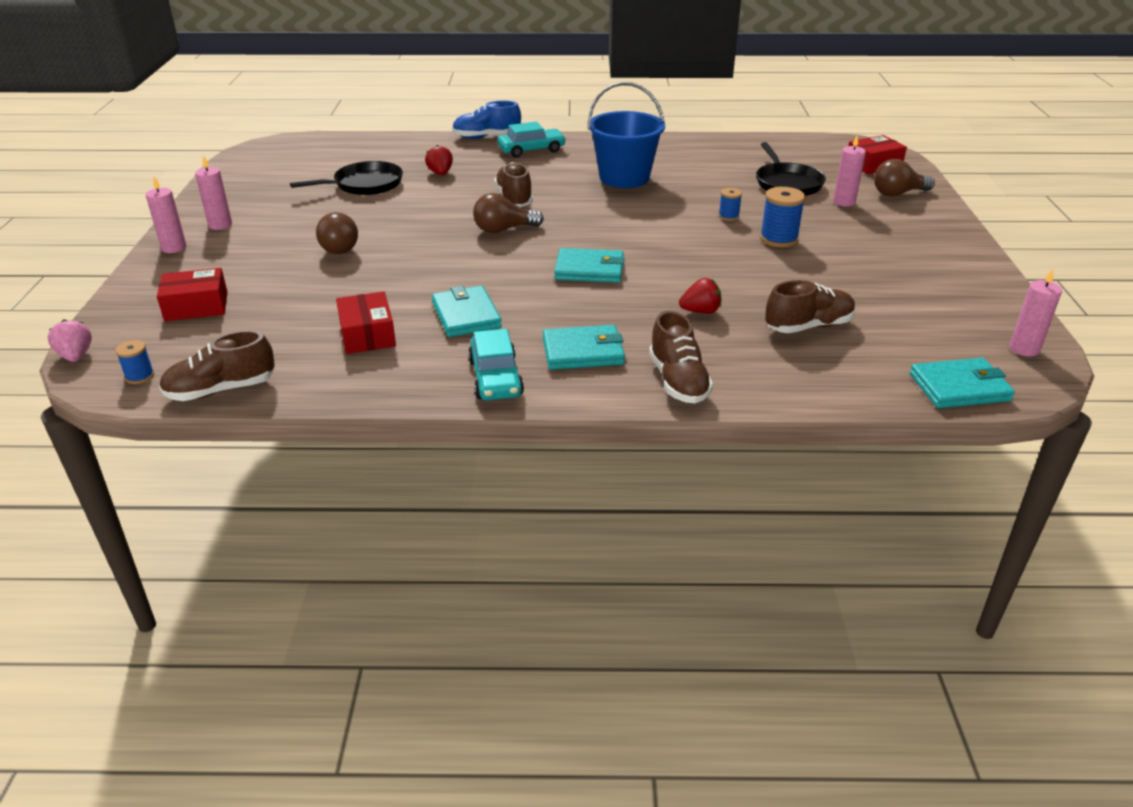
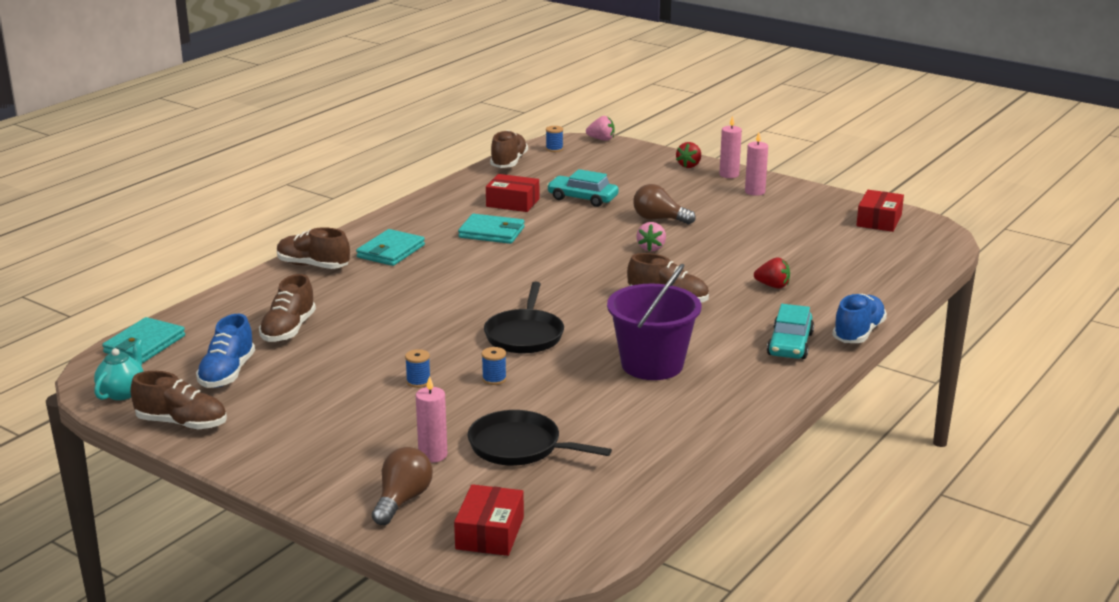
camera: 125 degrees right, 10 degrees down
(196, 306) = (623, 169): red box -> red box (879, 220)
(365, 184) = (782, 251): black pan -> black pan (525, 335)
(416, 231) = (651, 248): none -> pink strawberry
(495, 378) = (406, 222): turquoise car -> turquoise car (582, 198)
(503, 230) = (608, 278): brown light bulb -> none
(589, 270) = (491, 287): turquoise wallet -> none
(624, 178) = (652, 365): blue bucket -> purple bucket
(700, 311) = (371, 303): red strawberry -> red strawberry (689, 165)
(778, 239) = (418, 382): blue spool -> blue spool, size x0.57
(912, 317) = (227, 373): none -> blue shoe
(993, 298) = (182, 423): none -> brown shoe
(1024, 349) = (122, 392): pink candle -> turquoise teapot

